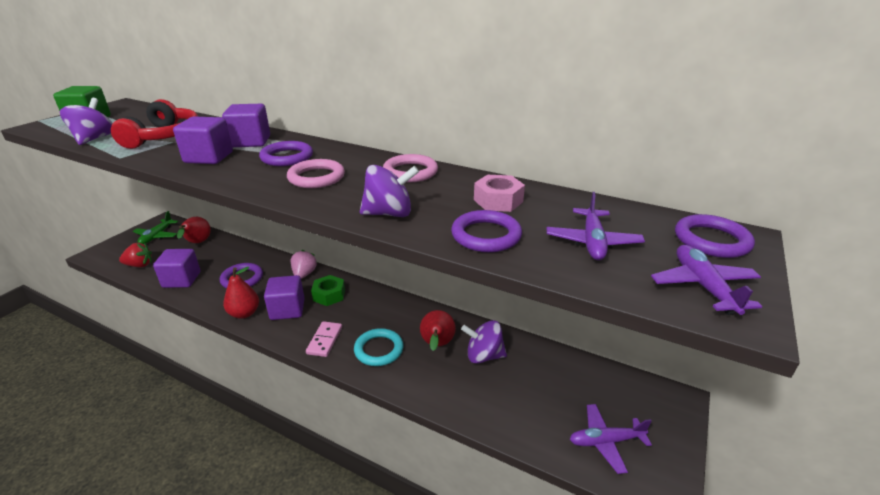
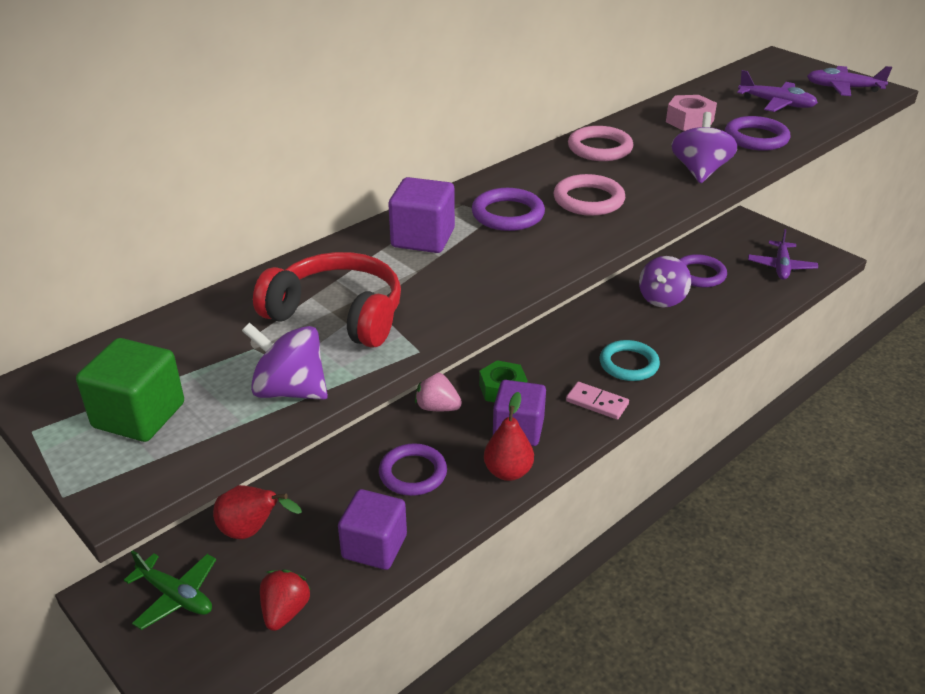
camera: 70 degrees left, 5 degrees up
(209, 157) = (471, 271): purple cube -> none
(437, 345) = (635, 323): red pear -> none
(711, 240) = (783, 68): purple ring -> purple ring (699, 274)

